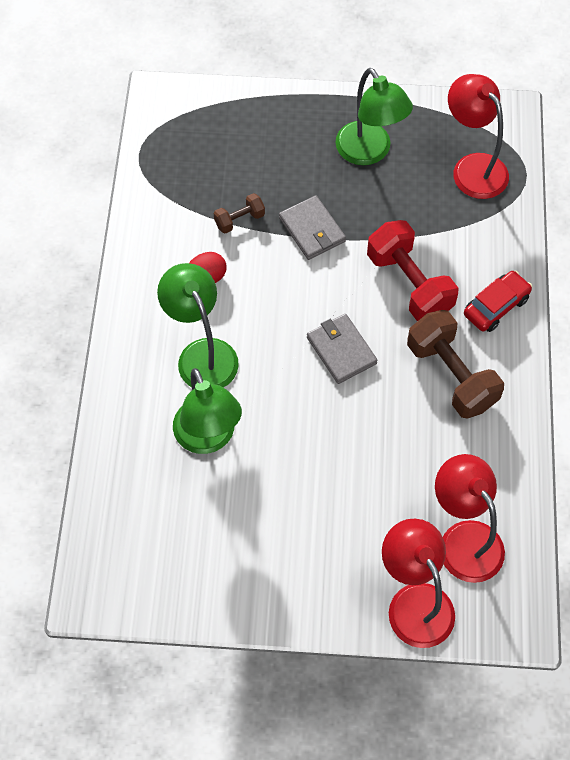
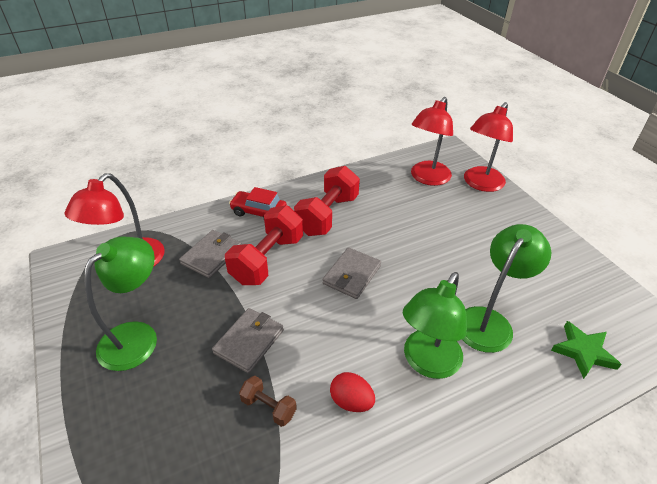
camera: 120 degrees left, 20 degrees down
(125, 494) = (583, 352): none -> green star
(444, 237) = (212, 255): none -> grey wallet
(451, 375) = (327, 215): brown dumbbell -> red dumbbell

